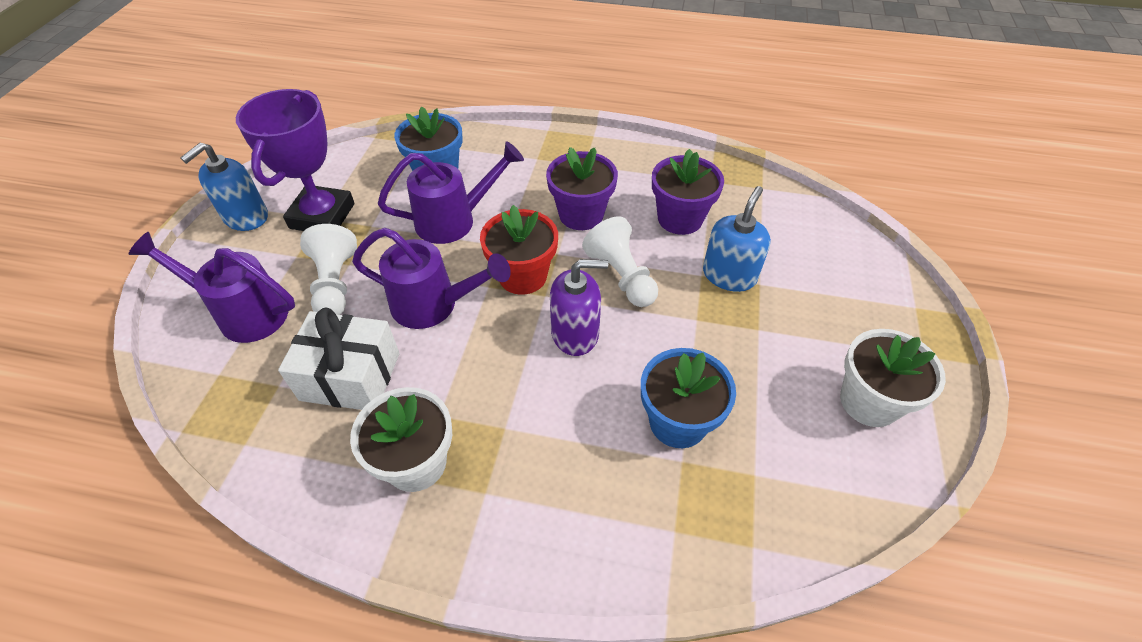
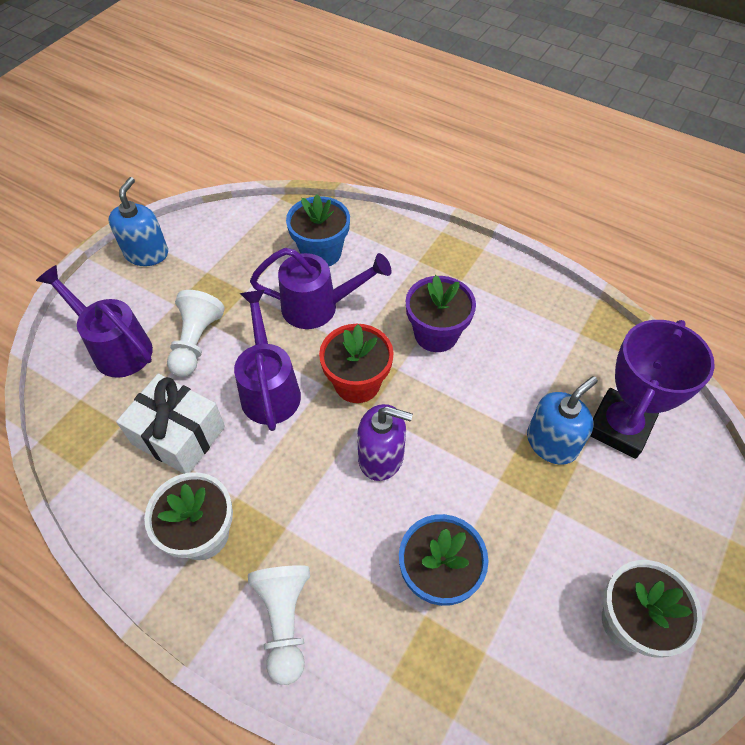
camera: 20 degrees right, 5 degrees up
(246, 217) = (146, 253): blue soap dispenser -> blue soap dispenser turned 135 degrees clockwise
(322, 216) = (208, 270): purple trophy -> purple trophy (619, 427)
(433, 305) = (269, 388): purple watering can -> purple watering can turned 135 degrees counterclockwise
(621, 276) = (447, 411): white pawn -> white pawn (284, 621)
(680, 219) = (530, 366): purple flower pot -> none

